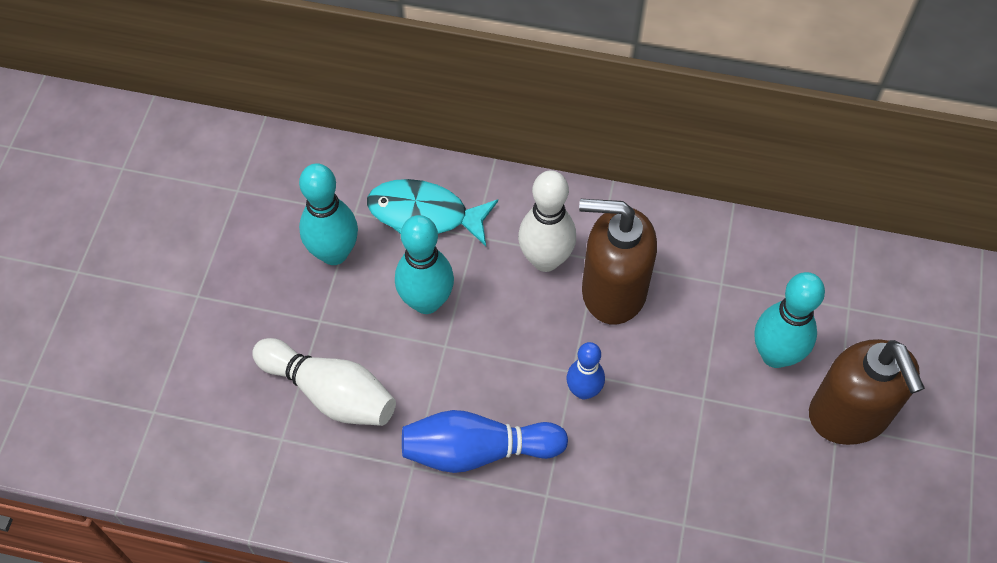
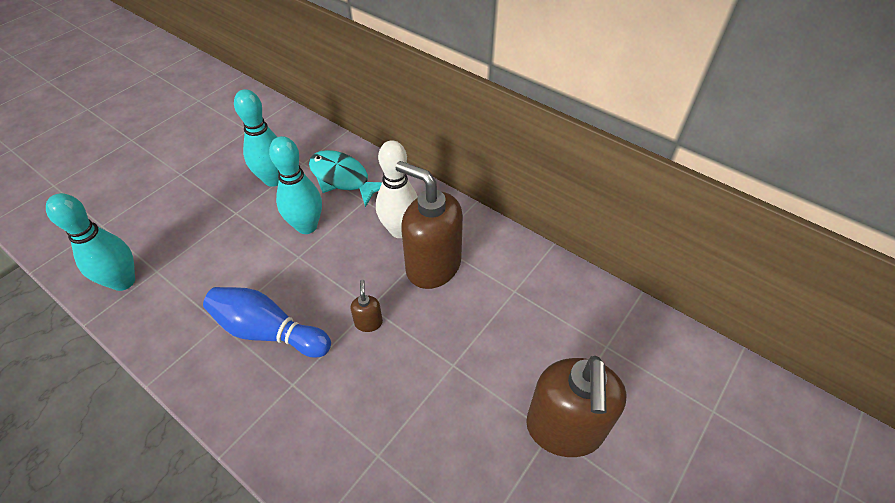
camera: 25 degrees right, 10 degrees down
(330, 393) = (207, 256): white bowling pin -> none
(583, 391) = (368, 322): blue bowling pin -> brown soap dispenser
(775, 355) = (527, 356): turquoise bowling pin -> turquoise bowling pin (123, 281)

